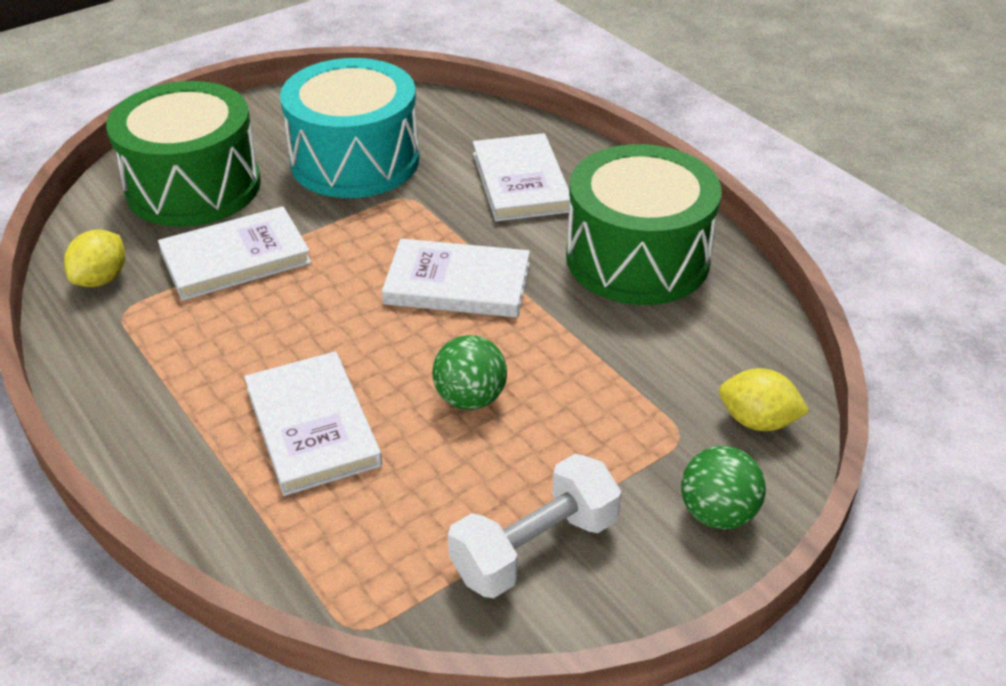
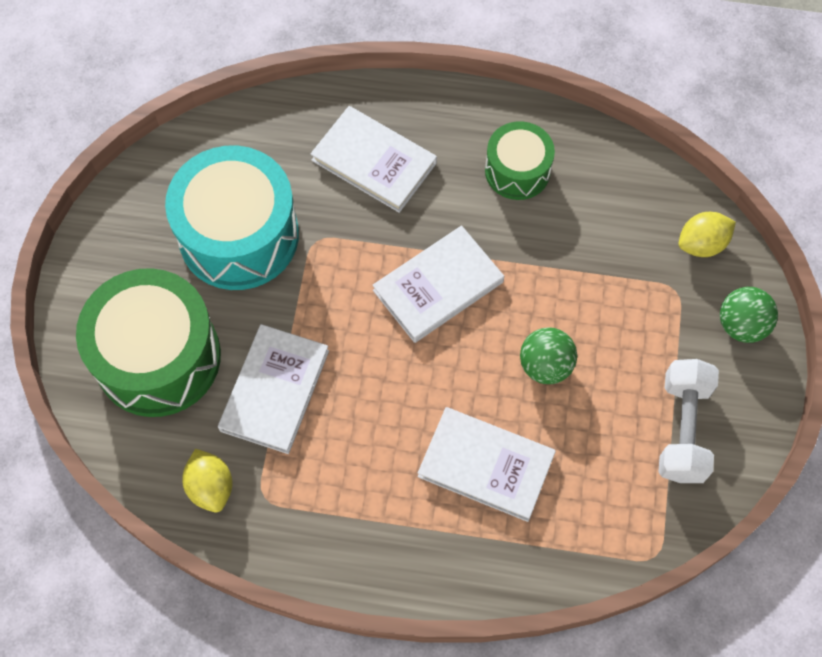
camera: 45 degrees left, 25 degrees up
(637, 258) = (517, 171): green drum -> green drum, size x0.56

